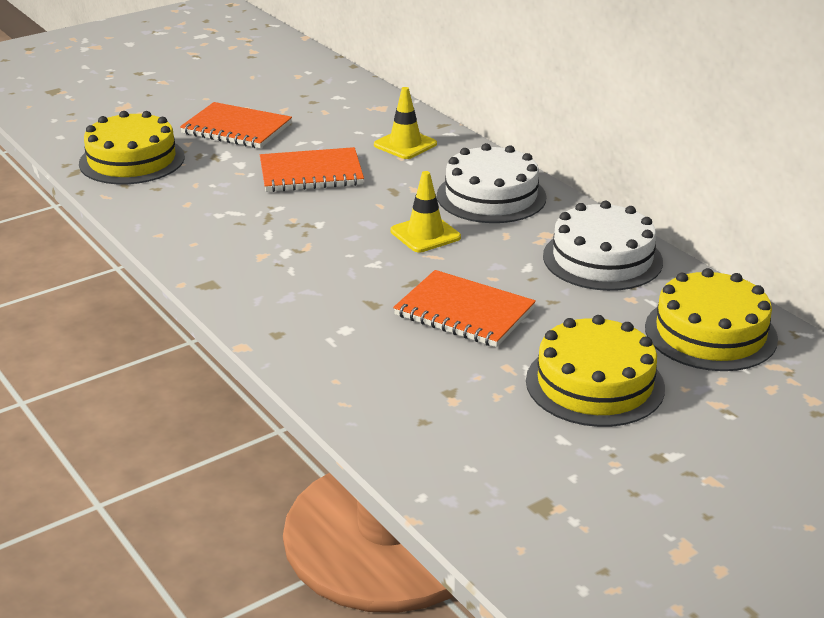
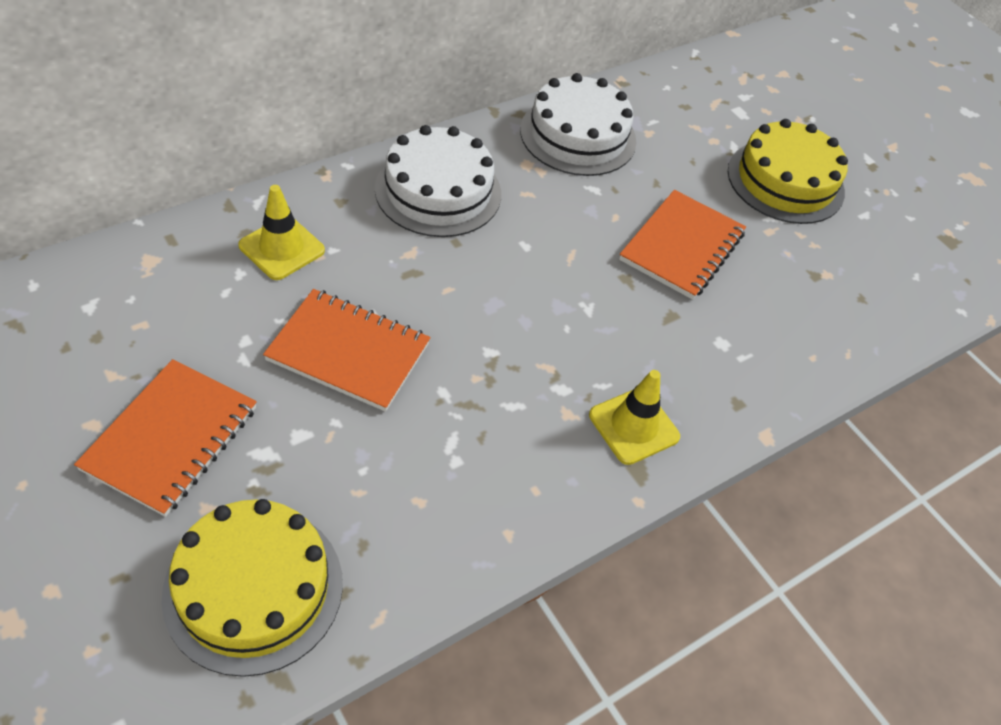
camera: 95 degrees left, 20 degrees up
(311, 173) = (348, 352): orange notebook -> orange notebook turned 60 degrees counterclockwise
(425, 234) = (523, 257): yellow traffic cone -> yellow traffic cone (634, 426)
(710, 333) = (700, 100): yellow cake -> none

